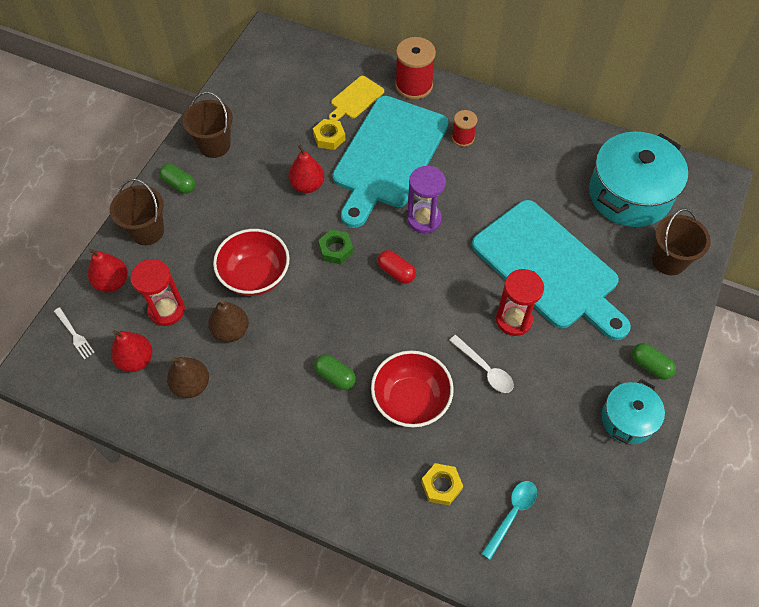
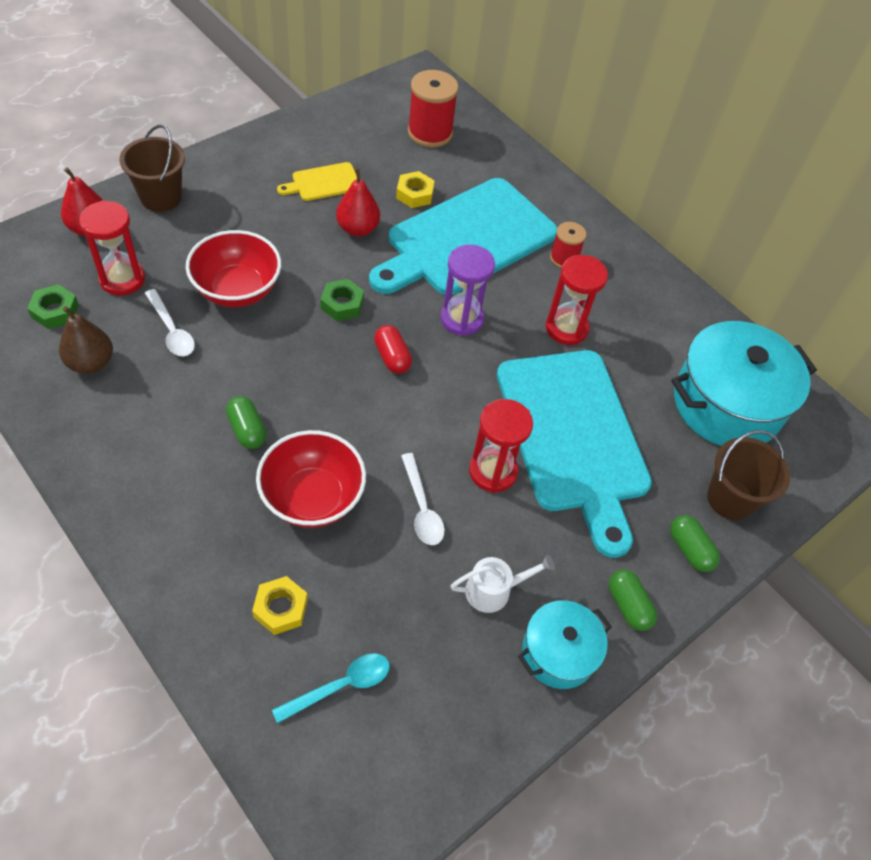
camera: 20 degrees right, 5 degrees down
(74, 335) = (15, 259): white fork -> none
(136, 360) = (55, 311): red pear -> green nut
(179, 184) = (226, 169): green capsule -> green capsule (689, 549)
(214, 145) = (289, 150): brown bucket -> none
(231, 331) = (172, 330): brown pear -> white spoon
(355, 99) = (470, 170): yellow cutting board -> yellow cutting board (323, 183)
(414, 85) = (544, 185): red spool -> red spool (430, 133)
(497, 191) = (566, 328): none -> red hourglass
(564, 400) = (493, 590): none -> white watering can

